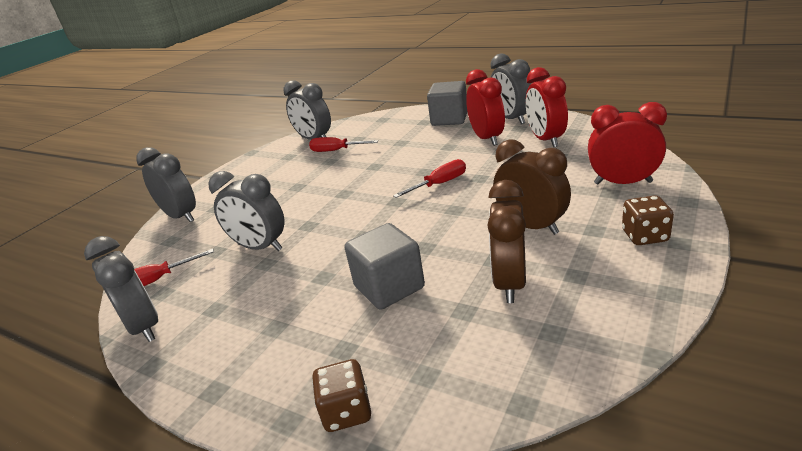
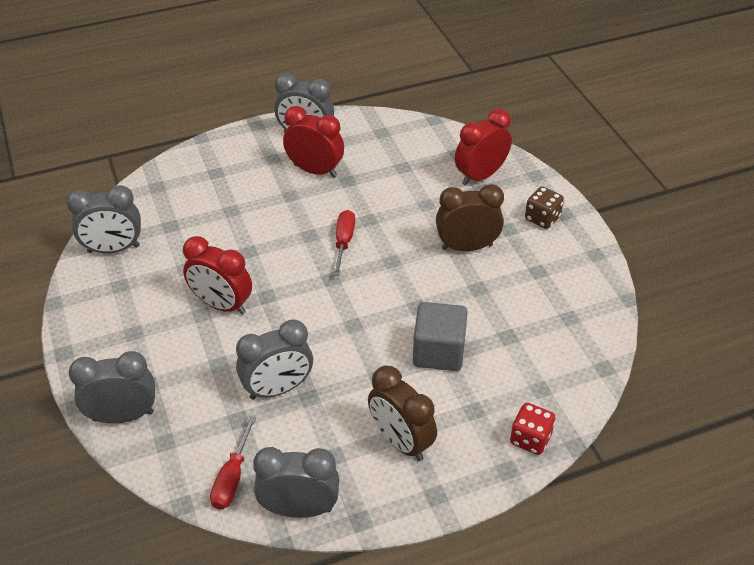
camera: 55 degrees left, 15 degrees up
(336, 150) = (171, 252): red screwdriver -> none
(346, 411) = (530, 439): brown dice -> red dice
(449, 119) = (240, 158): grey cube -> none
(509, 283) = (509, 300): brown clock -> brown clock (401, 441)
(546, 140) = (370, 152): red clock -> red clock (222, 305)

